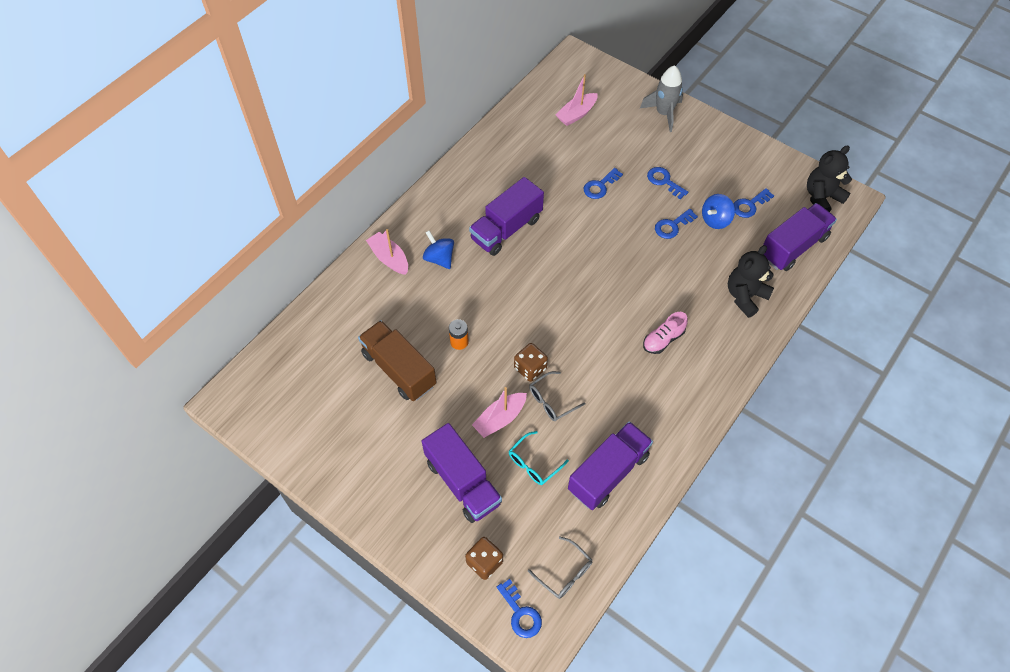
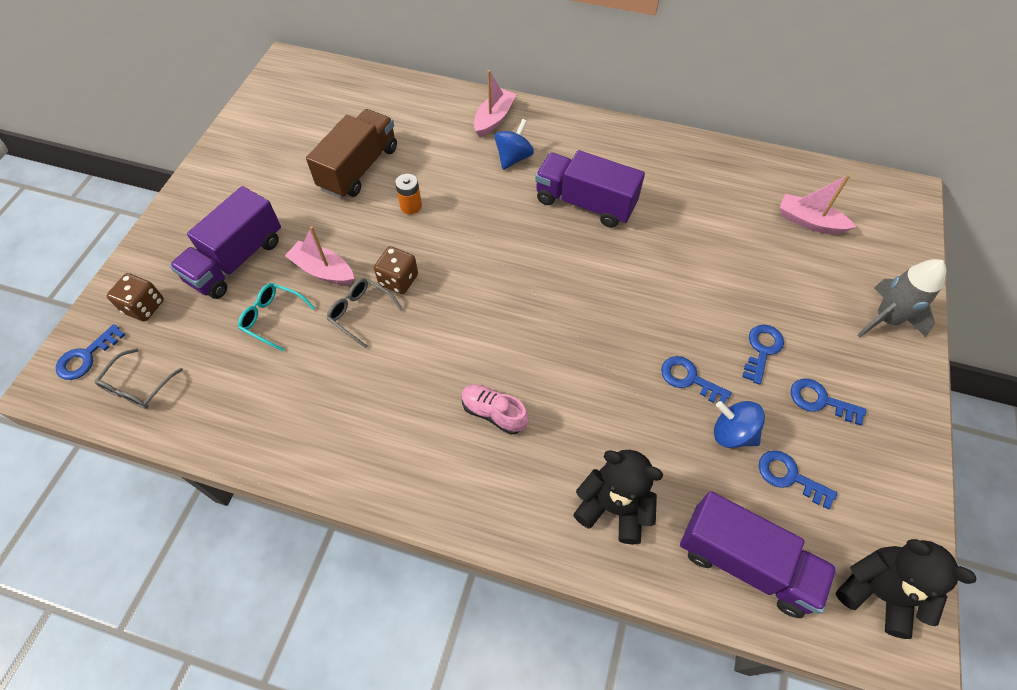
camera: 70 degrees right, 0 degrees up
(600, 186) = (706, 278): blue key -> blue key (820, 401)
(608, 473) = (277, 398): purple truck -> none

